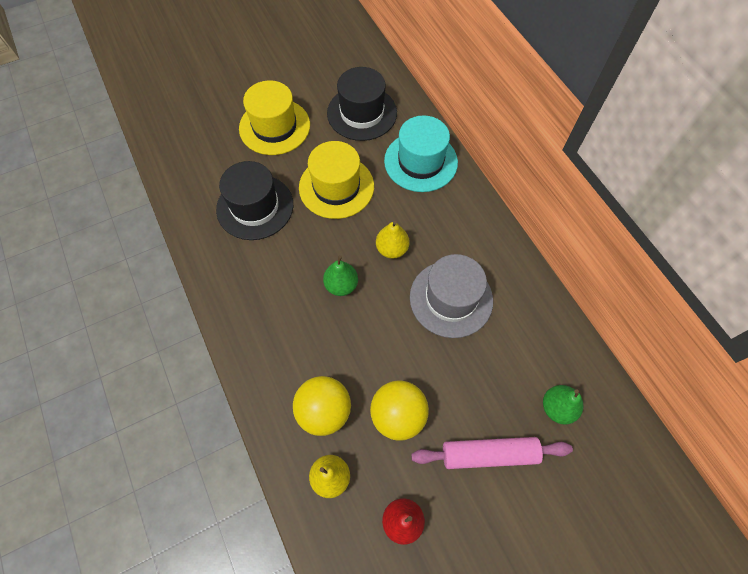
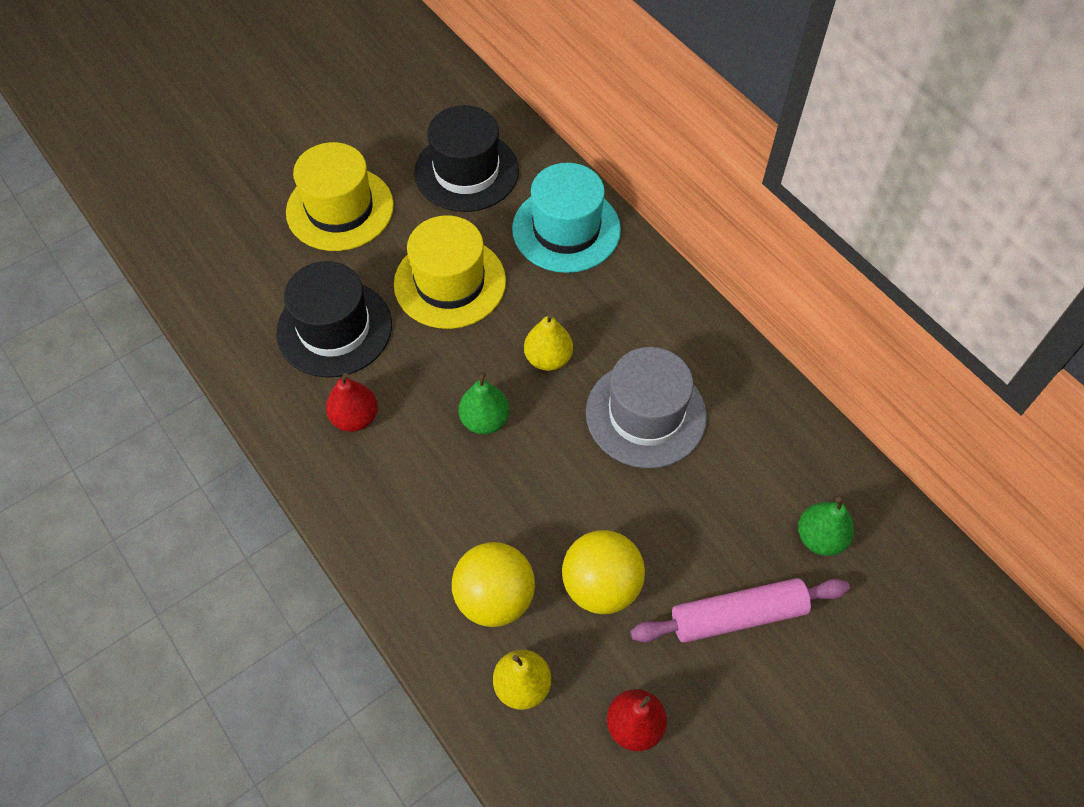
camera: 10 degrees left, 5 degrees down
(256, 270) = (355, 418): none -> red pear

